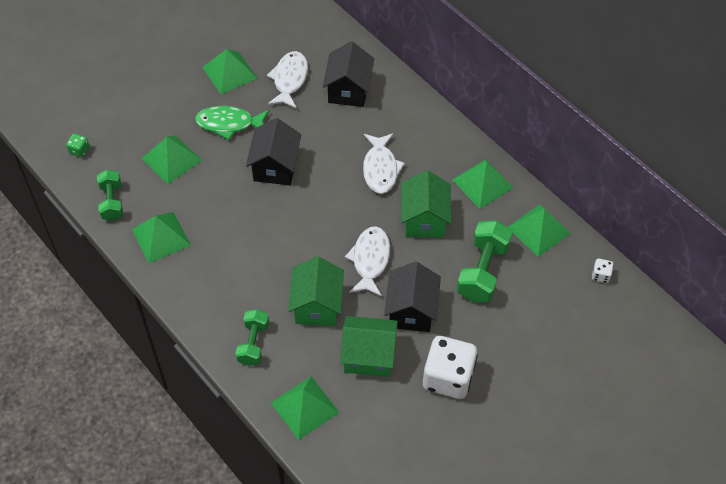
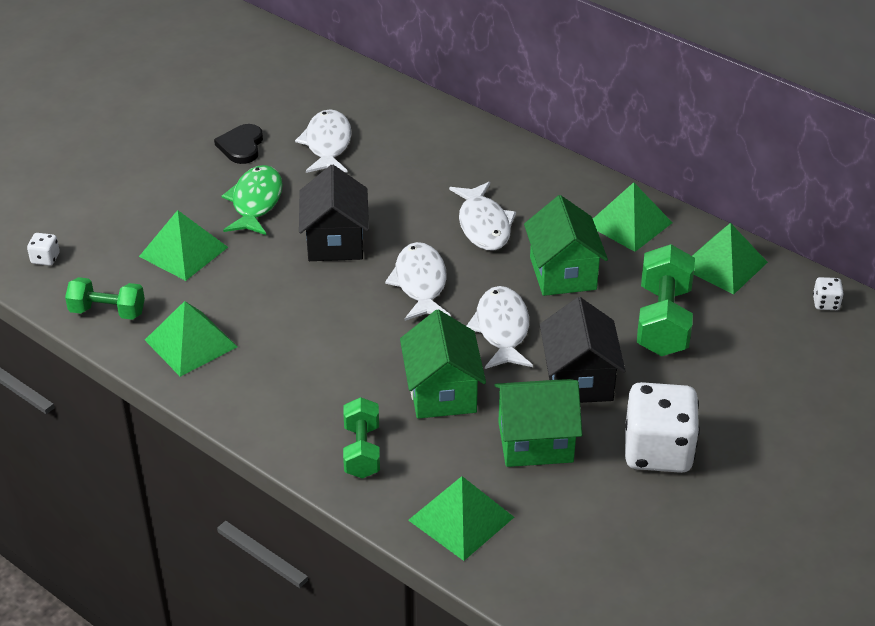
camera: 10 degrees left, 15 degrees down
(79, 150) = (45, 258): green dice -> white dice
(112, 202) = (107, 312): green dumbbell -> green dumbbell turned 60 degrees counterclockwise
(229, 72) = (241, 146): green pyramid -> black heart
(229, 124) = (255, 202): green fish -> green fish turned 105 degrees clockwise
(324, 212) = (420, 283): none -> white fish
(348, 90) = (412, 146): black house -> none

